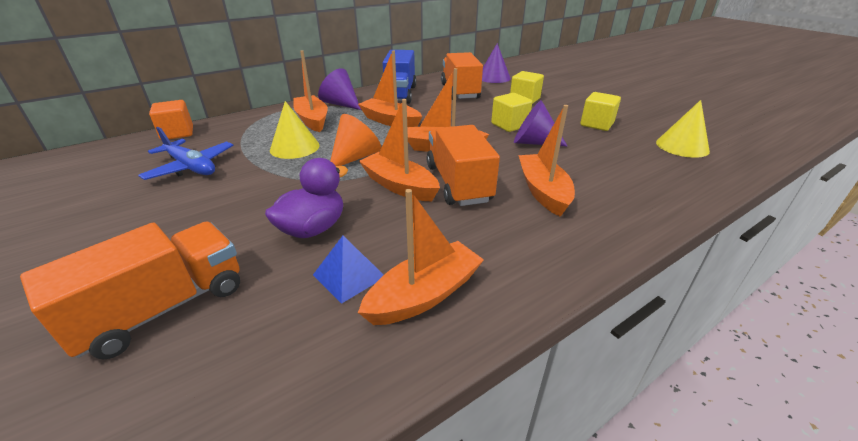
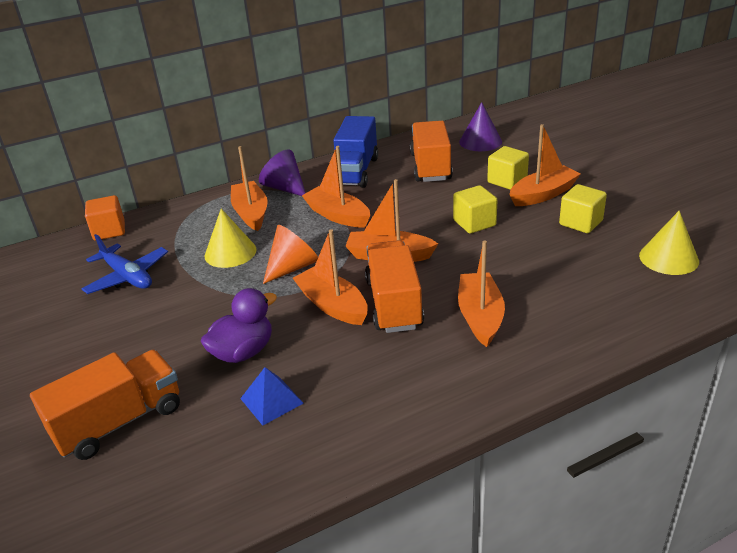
camera: 10 degrees right, 0 degrees up
(424, 295) = (334, 421): orange boat -> orange boat (543, 194)
(533, 142) = (493, 250): purple cone -> none

